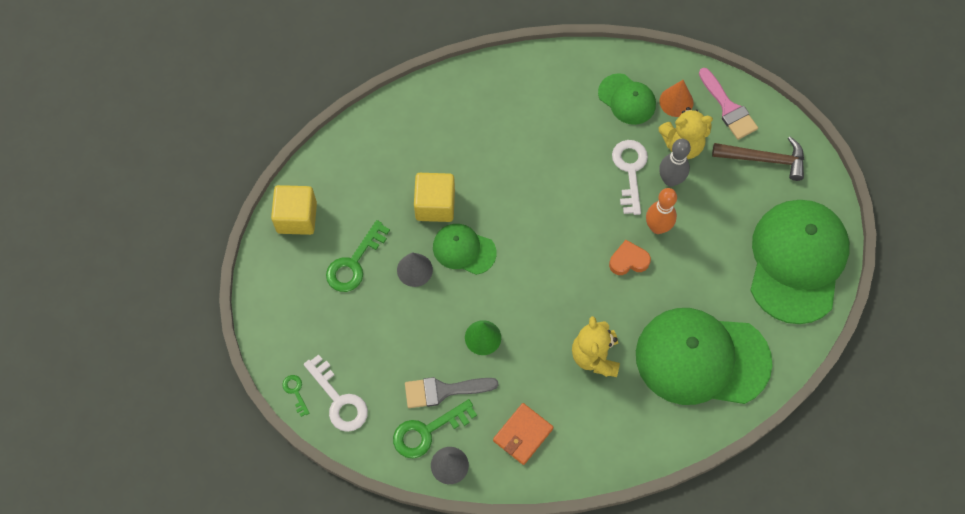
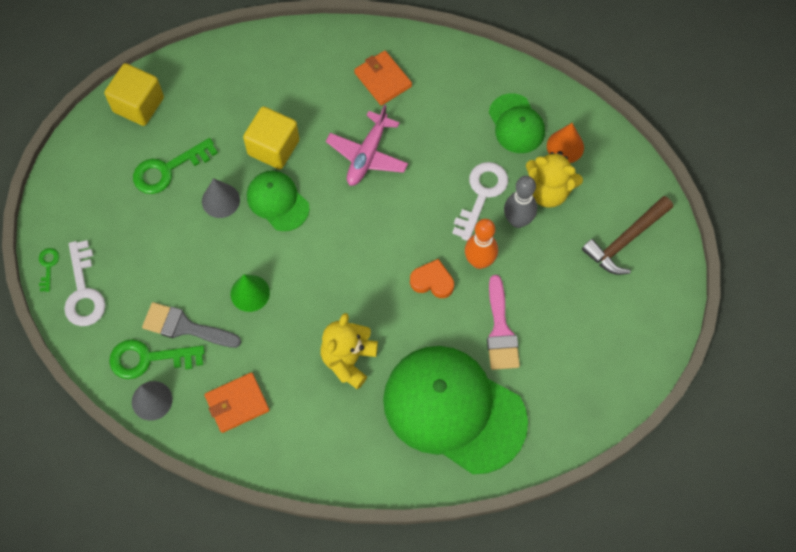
camera: 25 degrees right, 0 degrees up
(496, 108) = (383, 80): none -> orange wallet
(518, 178) = (367, 155): none -> pink plane
(728, 108) = (615, 174): pink brush -> pink brush (500, 330)
(764, 159) = (625, 240): brown hammer -> brown hammer turned 105 degrees clockwise
(797, 261) = (604, 357): green cap -> none

